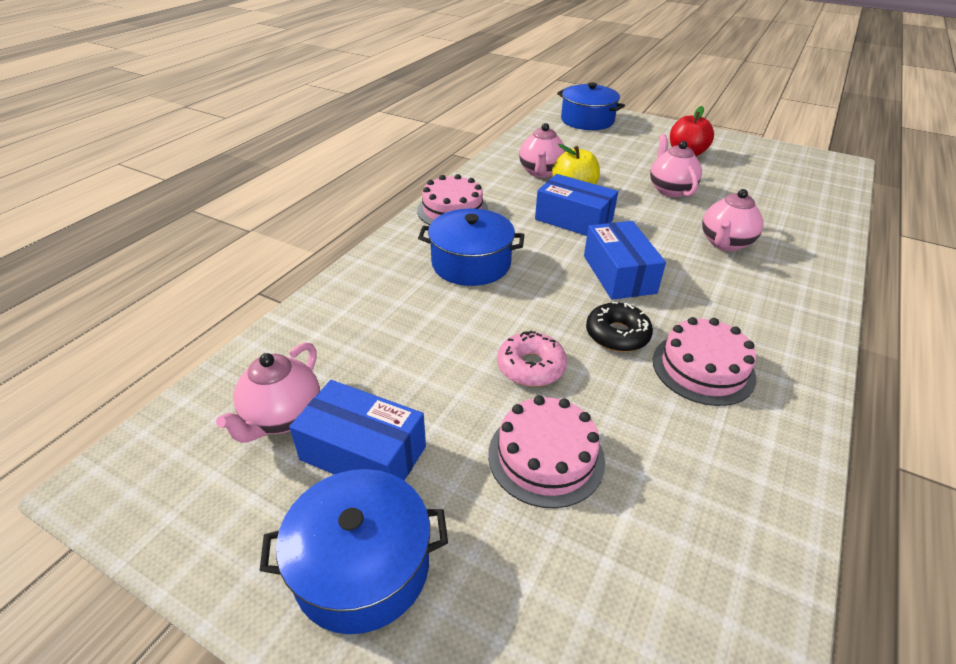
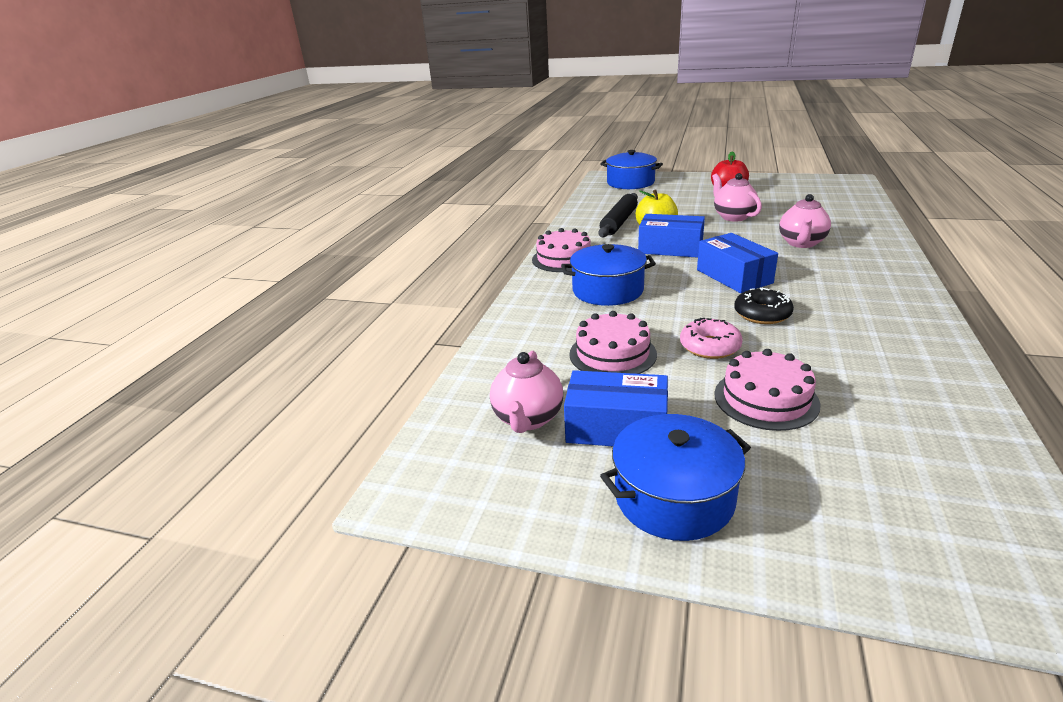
camera: 10 degrees left, 10 degrees down
(541, 172) = (619, 222): pink teapot -> black rolling pin
(703, 368) = (843, 322): pink cake -> pink cake (612, 354)

